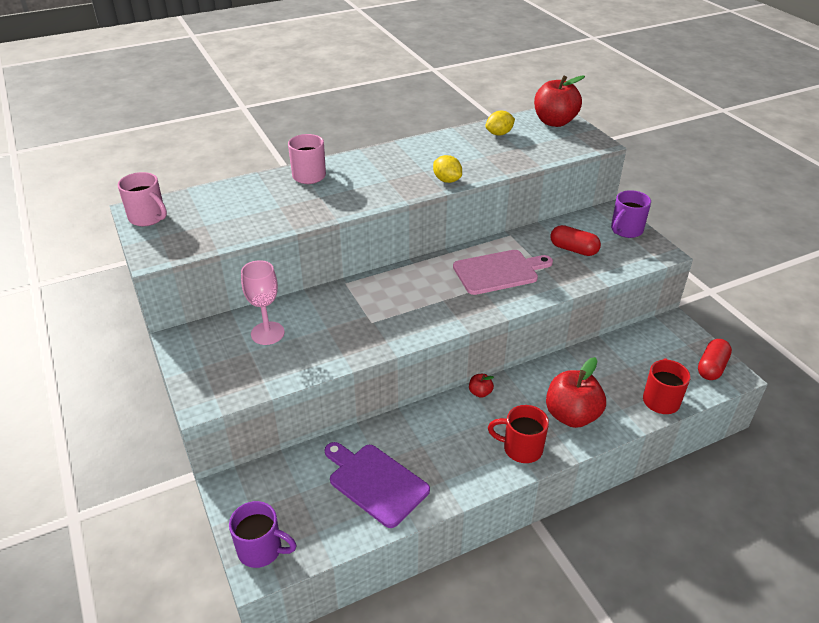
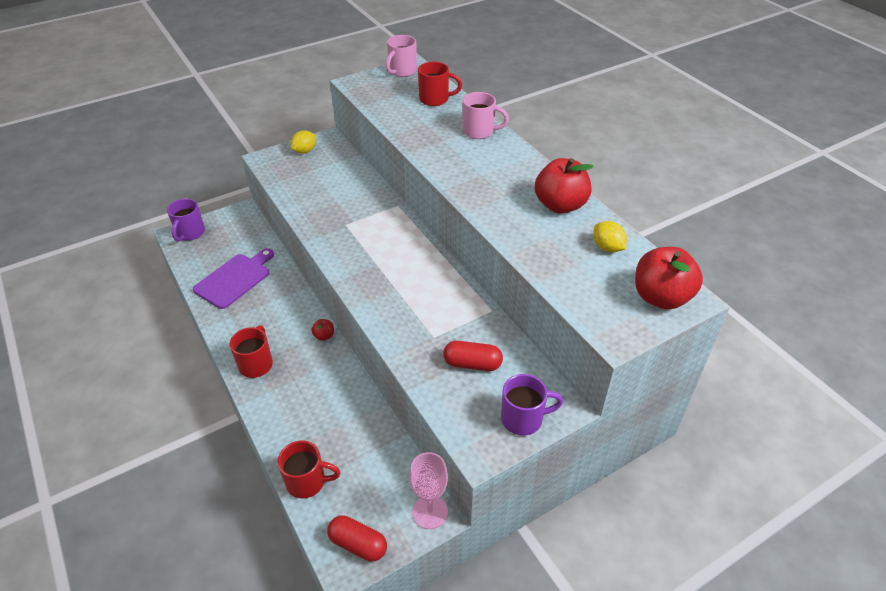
camera: 85 degrees right, 5 degrees up
(230, 198) = (435, 99): none -> red mug
(267, 333) = (333, 174): pink goblet -> pink goblet (430, 512)
(447, 180) = (488, 212): yellow lemon -> yellow lemon (305, 151)
(499, 272) = (423, 302): pink cutting board -> none
(571, 415) = (291, 402): red apple -> red apple (560, 205)
(573, 249) = (472, 364): red capsule -> red capsule turned 75 degrees clockwise
(626, 230) = (523, 419): purple mug -> purple mug turned 135 degrees clockwise

